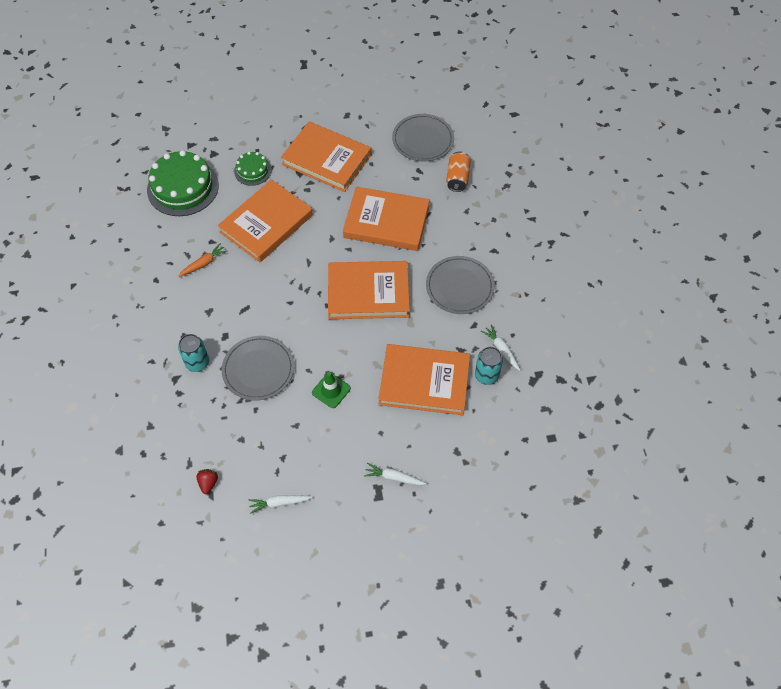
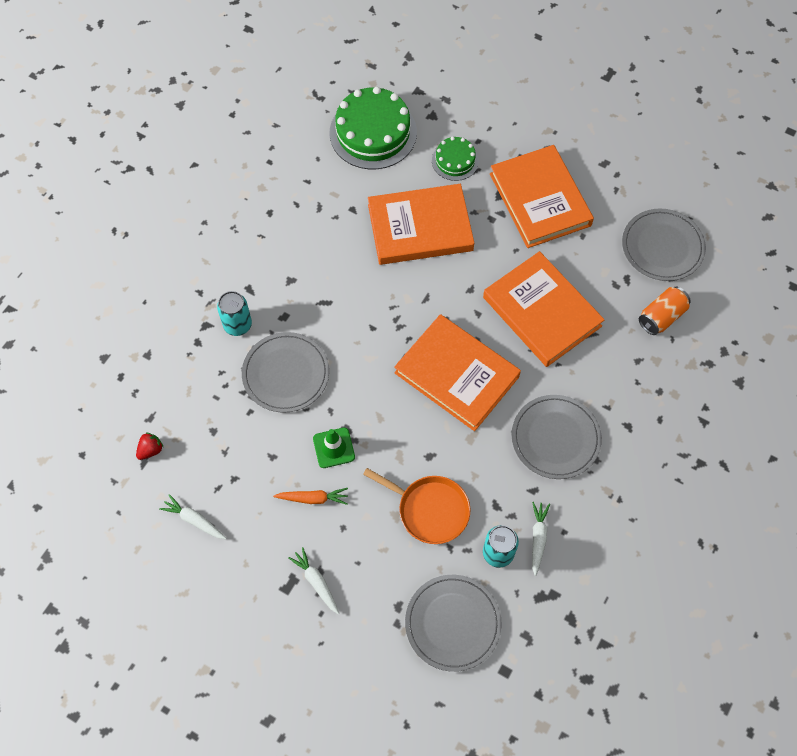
camera: 40 degrees right, 5 degrees up
(203, 263) = (326, 227): orange carrot -> orange carrot (313, 498)
(424, 381) = (430, 510): orange book -> orange pan
(497, 435) = (452, 623): none -> grey plate

